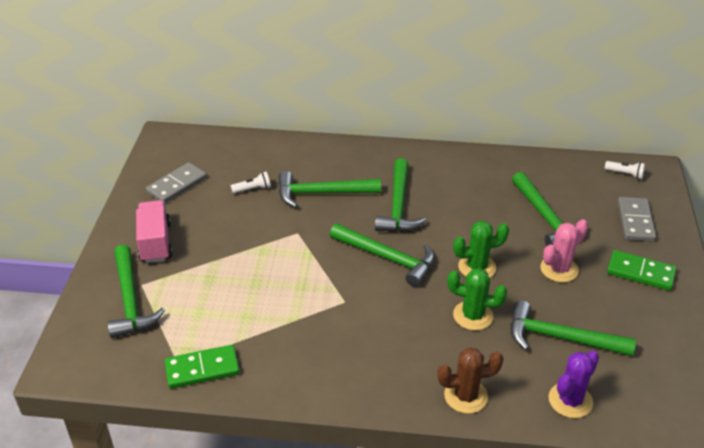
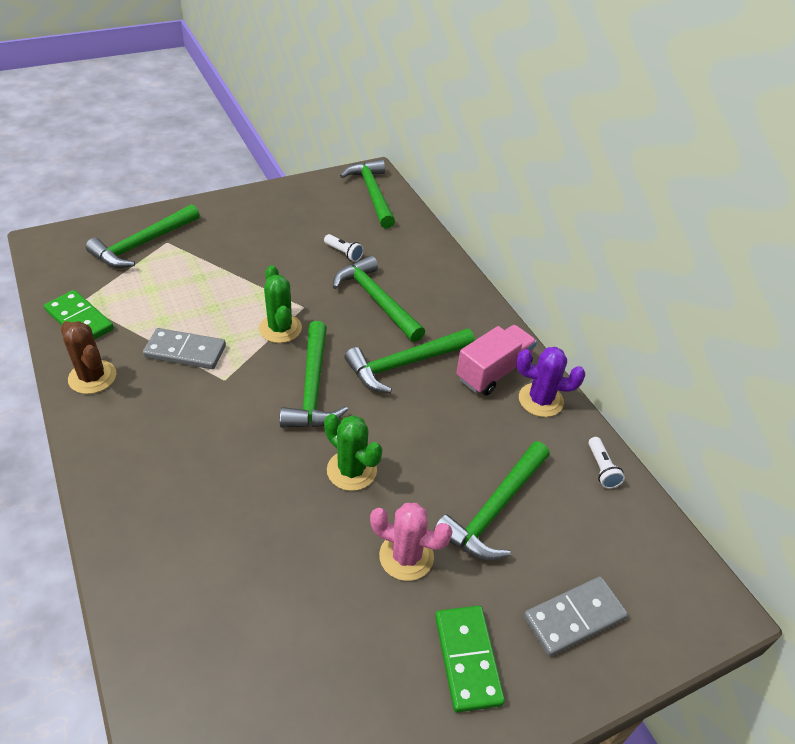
camera: 55 degrees right, 5 degrees up
(155, 243) = (225, 227): pink truck -> pink truck (493, 372)
(177, 185) = (311, 207): grey domino -> grey domino (185, 351)
(466, 396) = (131, 535): brown cactus -> brown cactus (92, 377)
(473, 316) = (266, 496): green cactus -> green cactus (280, 328)
(560, 338) = (278, 600): green hammer -> green hammer (372, 194)
(570, 400) = (171, 649): purple cactus -> purple cactus (540, 400)
(625, 174) = (668, 571): white flashlight -> white flashlight (601, 469)

